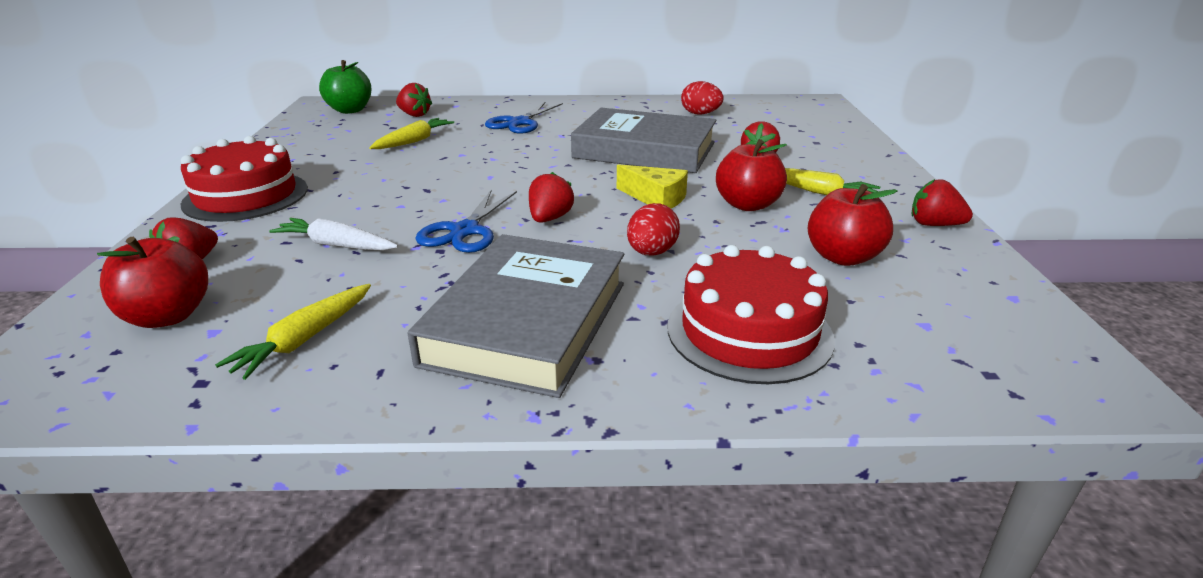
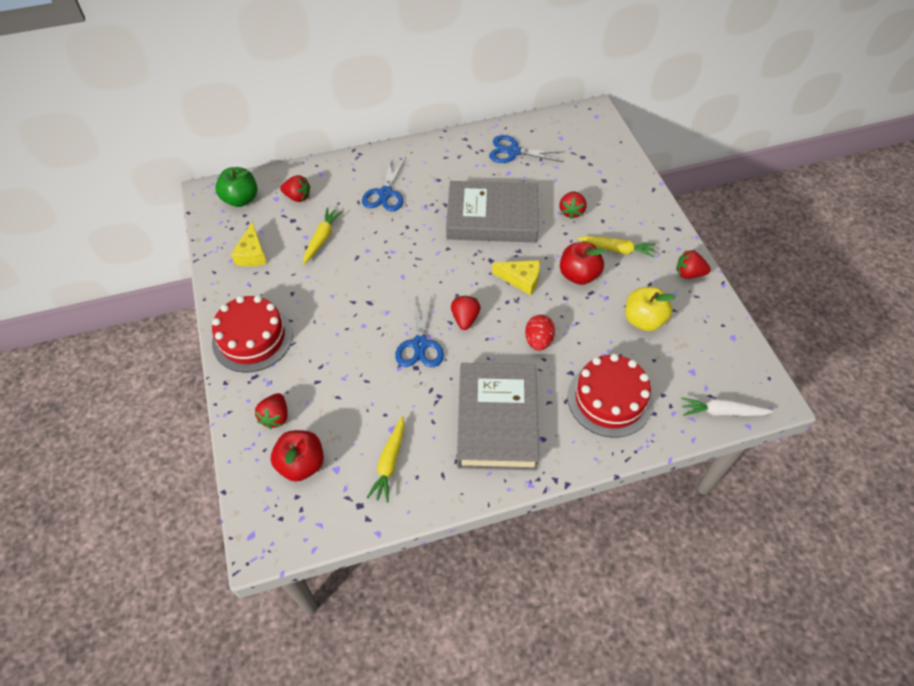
camera: 15 degrees left, 25 degrees up
(321, 141) = (252, 254): none -> yellow cheese
(336, 245) = (350, 377): white carrot -> white carrot (722, 412)
(700, 114) = (513, 151): red egg -> blue scissors
(842, 257) = (643, 320): red apple -> yellow apple

